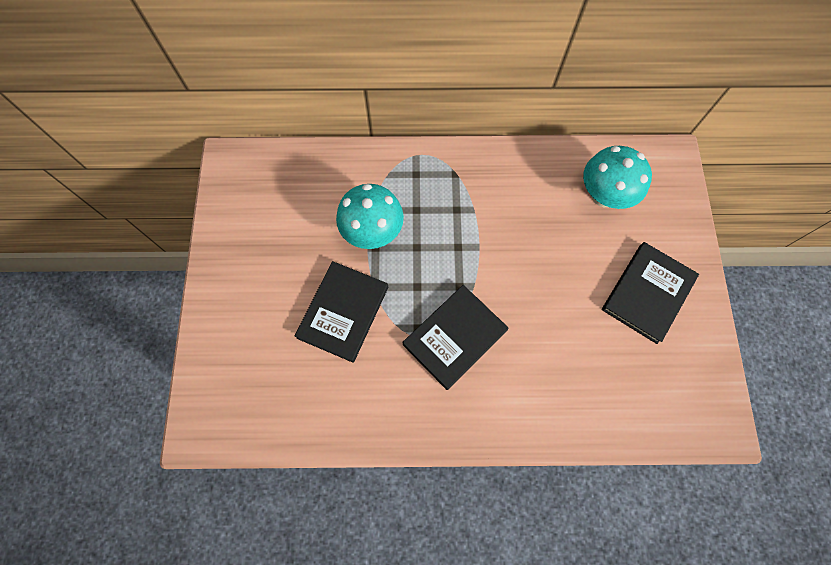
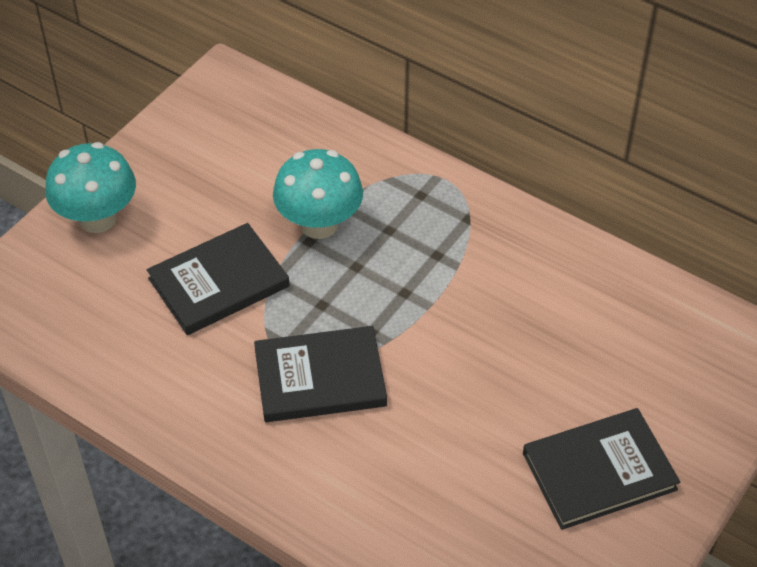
camera: 35 degrees right, 20 degrees down
(604, 195) = (637, 339): turquoise mushroom -> turquoise mushroom (98, 218)

